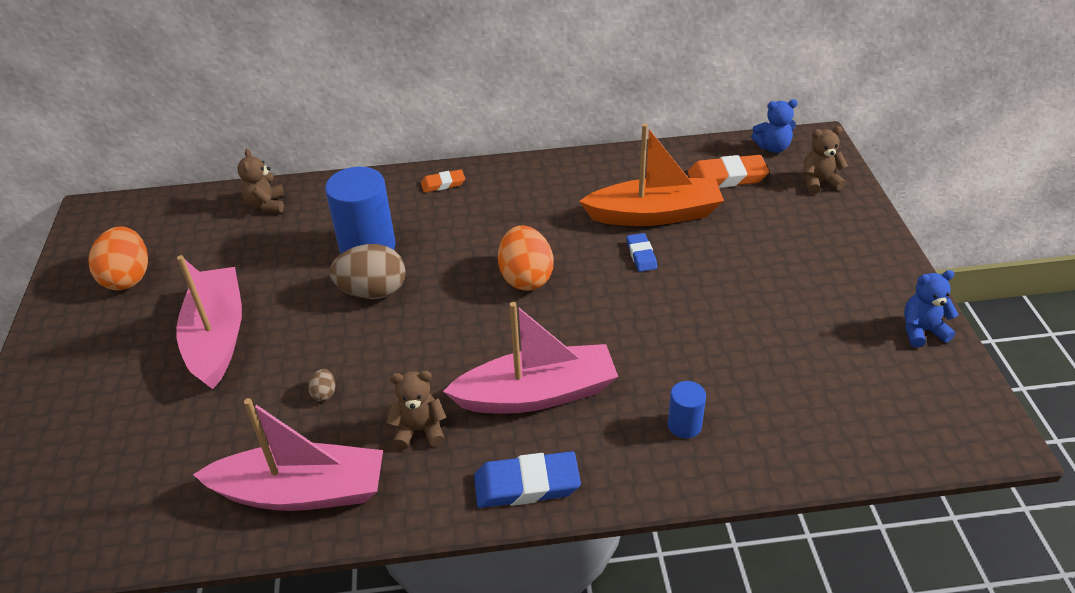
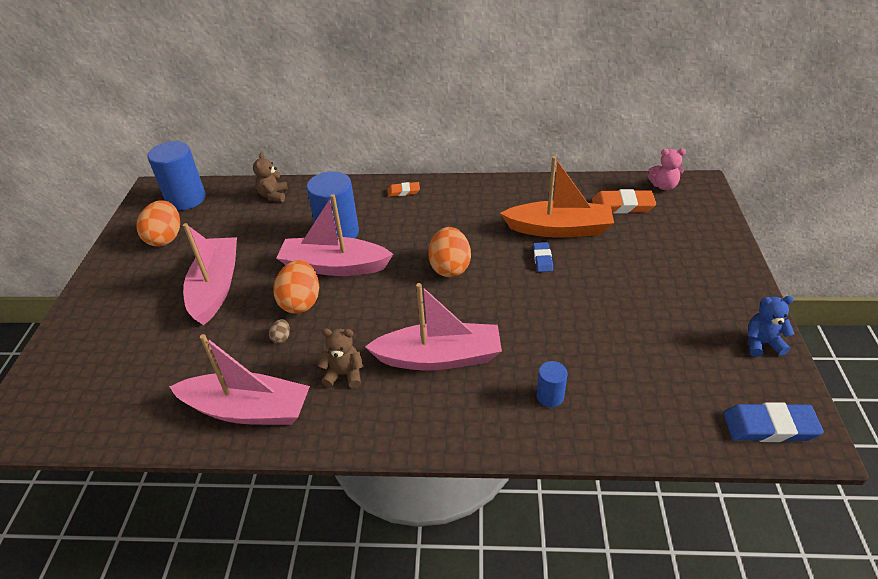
camera: 10 degrees right, 0 degrees up
(143, 221) = (186, 199): none -> blue cylinder
(339, 344) = (301, 302): none -> orange egg
(373, 292) = (334, 266): brown egg -> pink boat
(527, 484) = (416, 427): blue eraser -> blue eraser (769, 426)
(772, 147) = (663, 186): blue teddy bear -> pink teddy bear
(819, 182) = (696, 216): brown teddy bear -> none

